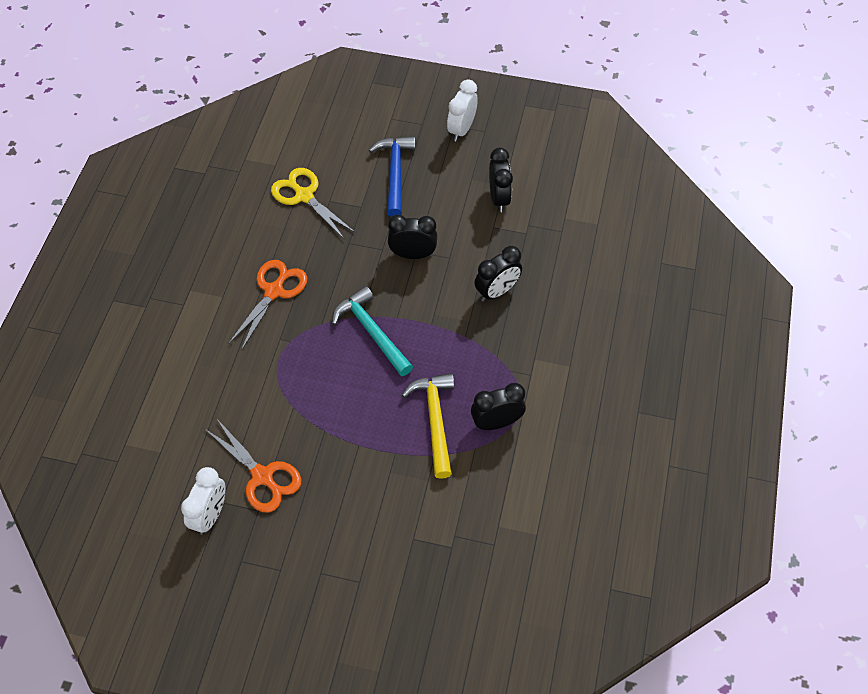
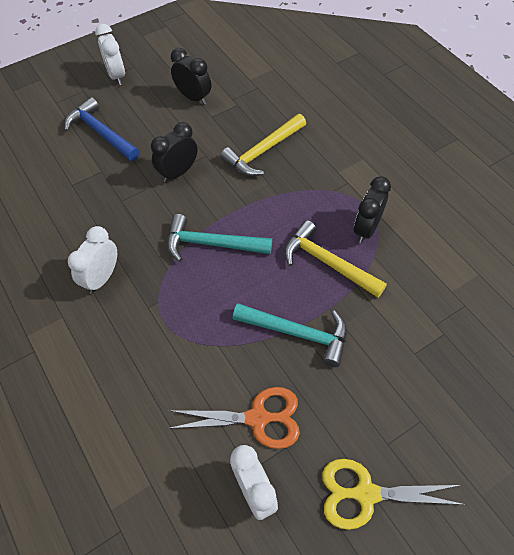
camera: 45 degrees left, 0 degrees up
(274, 291) = (102, 278): orange scissors -> white clock
(304, 196) = (47, 196): yellow scissors -> yellow scissors (366, 494)
(352, 448) = (297, 333): none -> turquoise hammer
(497, 291) = (263, 151): black clock -> yellow hammer

